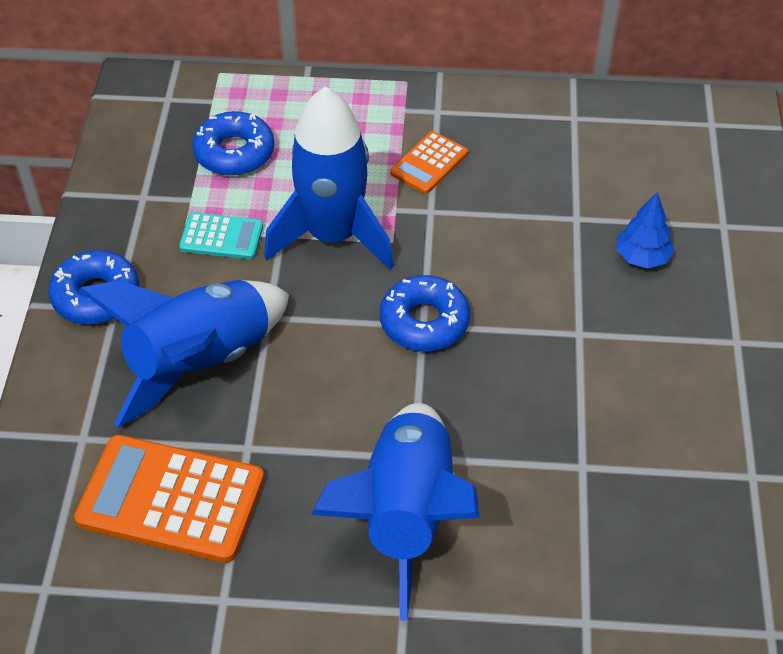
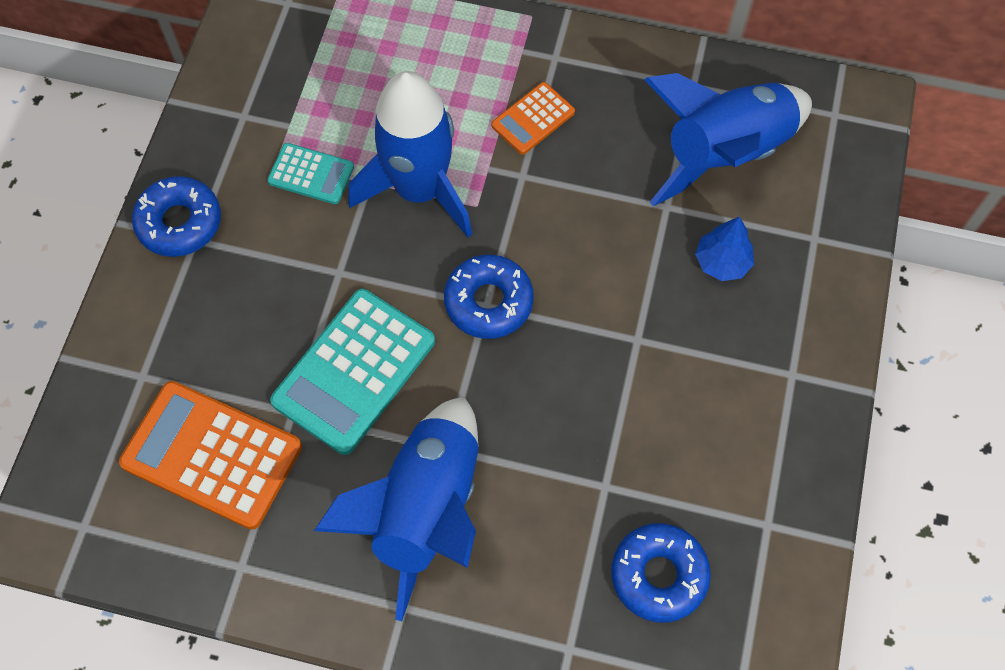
camera: 10 degrees right, 15 degrees up
(201, 362) = (265, 312): blue rocket -> blue rocket (725, 153)
(234, 152) = (342, 77): blue donut -> blue donut (658, 575)
(303, 402) = (354, 371): none -> turquoise calculator

